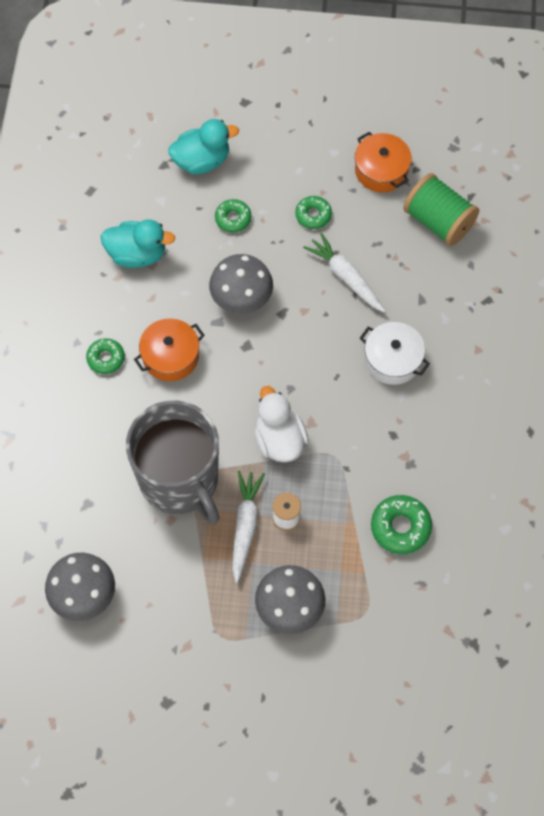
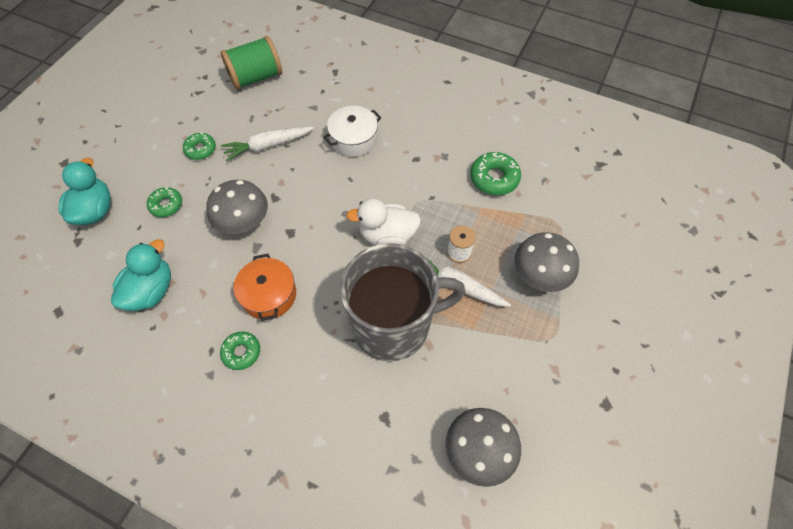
camera: 70 degrees left, 5 degrees down
(381, 170) = (191, 96): orange pot -> none

